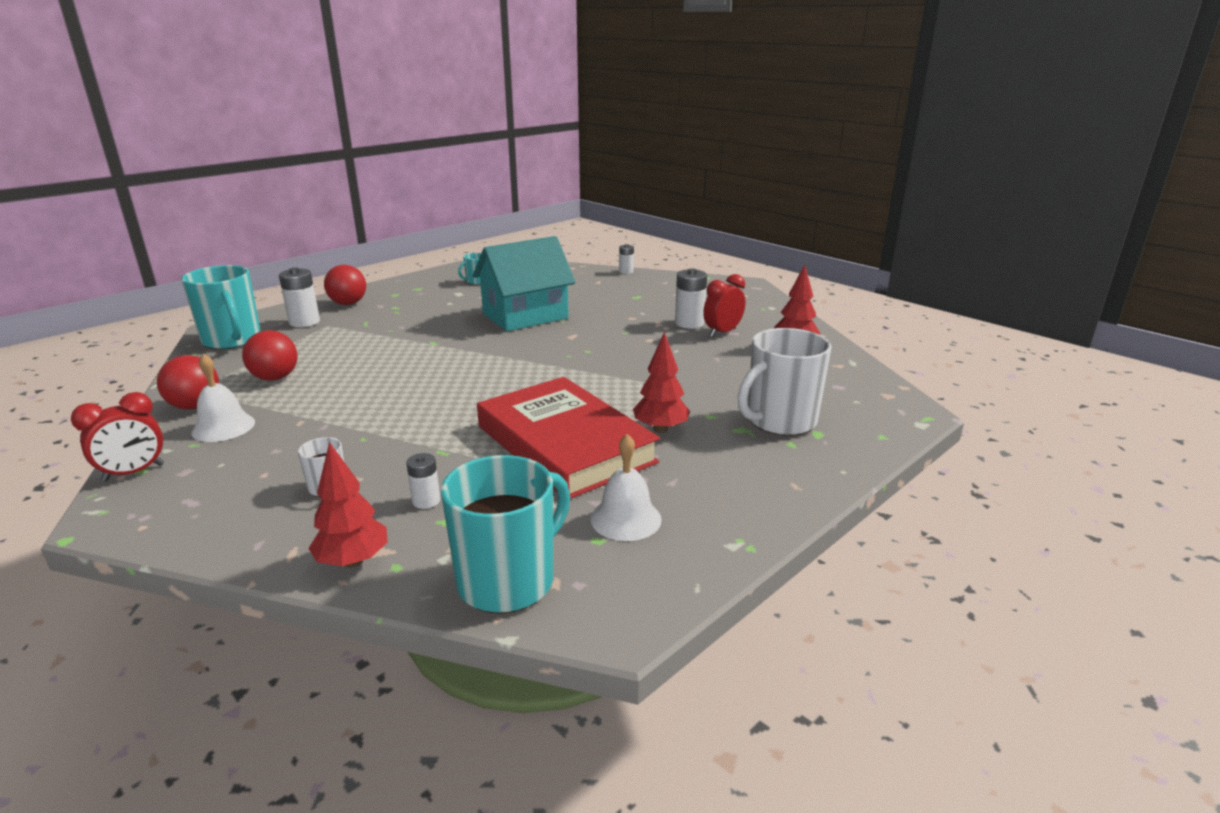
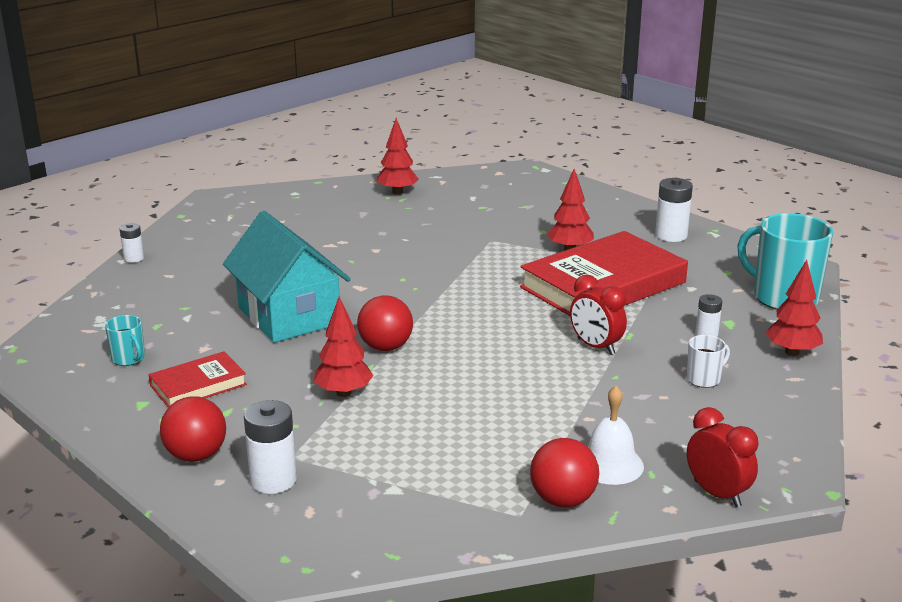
camera: 90 degrees left, 0 degrees up
(232, 340) = (342, 532): turquoise mug -> none
(275, 378) = (478, 460): red ball -> red ball (385, 347)
(399, 336) = (343, 393): none -> red tree
(433, 299) = (198, 385): none -> red book
(626, 519) = (700, 263): white bell -> none
(689, 323) = (332, 230): white battery -> white battery (671, 235)
(722, 332) = (362, 217): red clock -> red clock (595, 347)
(779, 421) = (548, 209): white mug -> none

